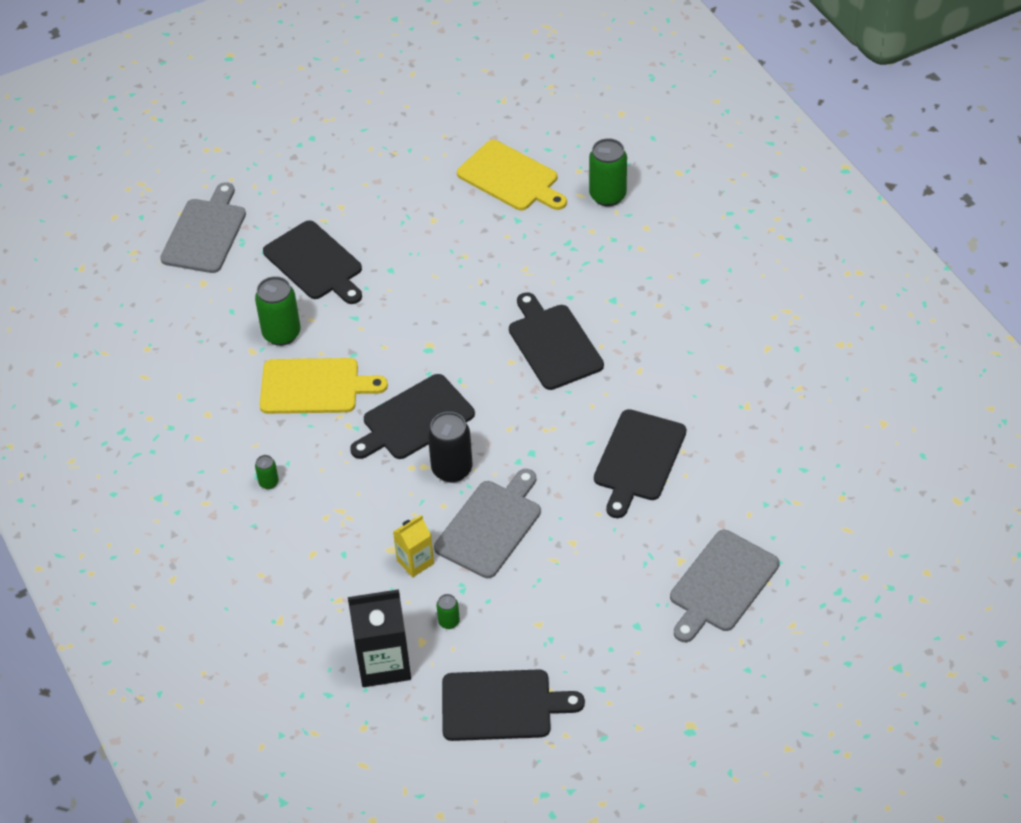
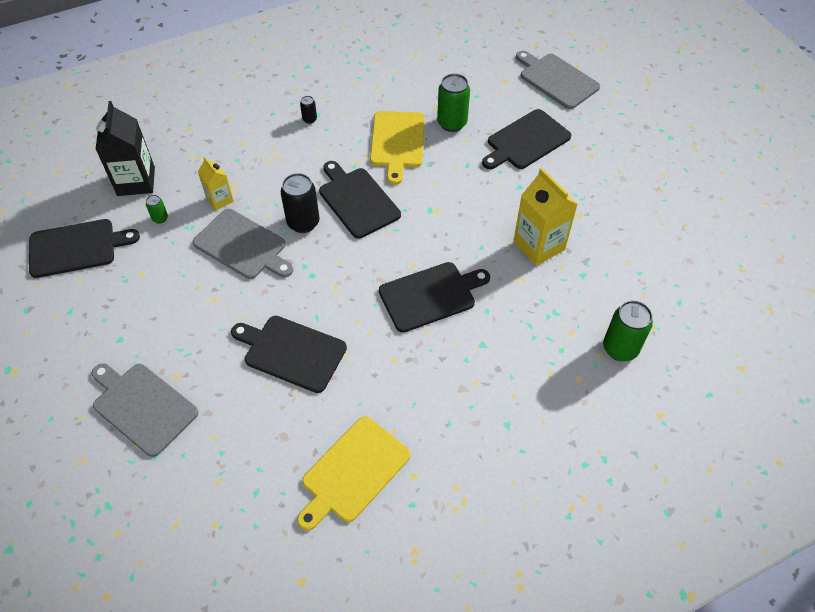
camera: 90 degrees right, 5 degrees up
(205, 233) = (556, 79): grey cutting board -> grey cutting board turned 150 degrees counterclockwise
(268, 483) = (309, 119): green can -> black can
(478, 254) = (539, 245): none -> yellow carton
(502, 705) = (76, 248): black cutting board -> black cutting board turned 105 degrees counterclockwise
(510, 178) = (636, 272): yellow cutting board -> yellow cutting board (353, 472)

